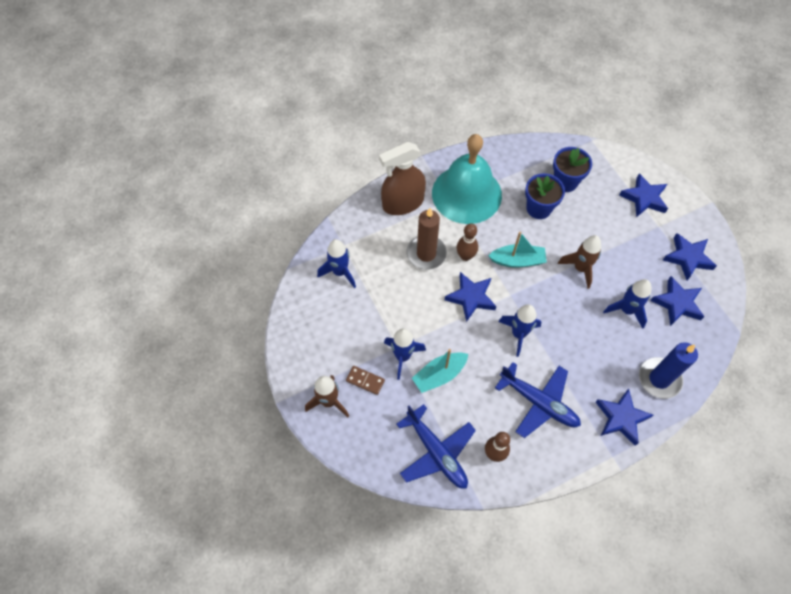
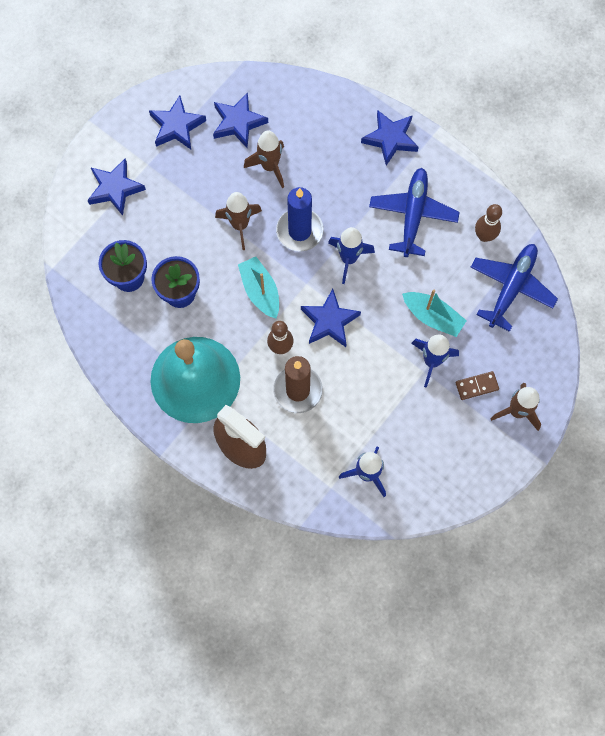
camera: 115 degrees left, 10 degrees up
(365, 381) = (476, 386): brown domino -> brown domino turned 75 degrees clockwise
(626, 310) = (269, 166): blue rocket -> brown rocket
(659, 379) = (332, 117): blue candle -> blue candle (299, 231)

